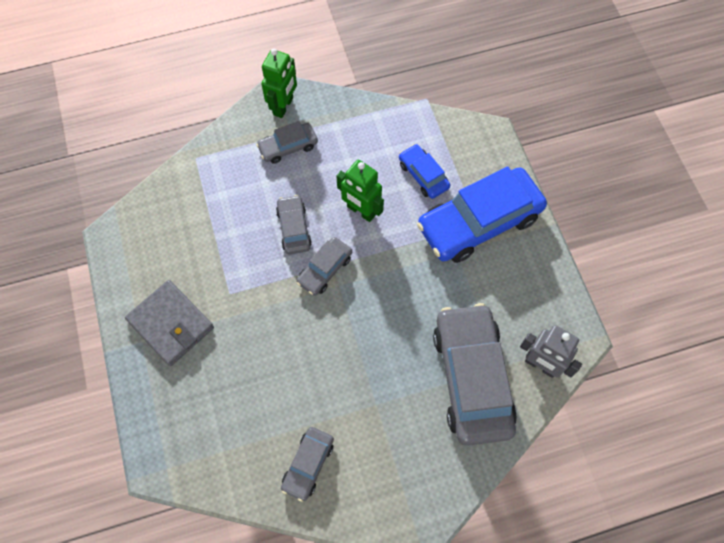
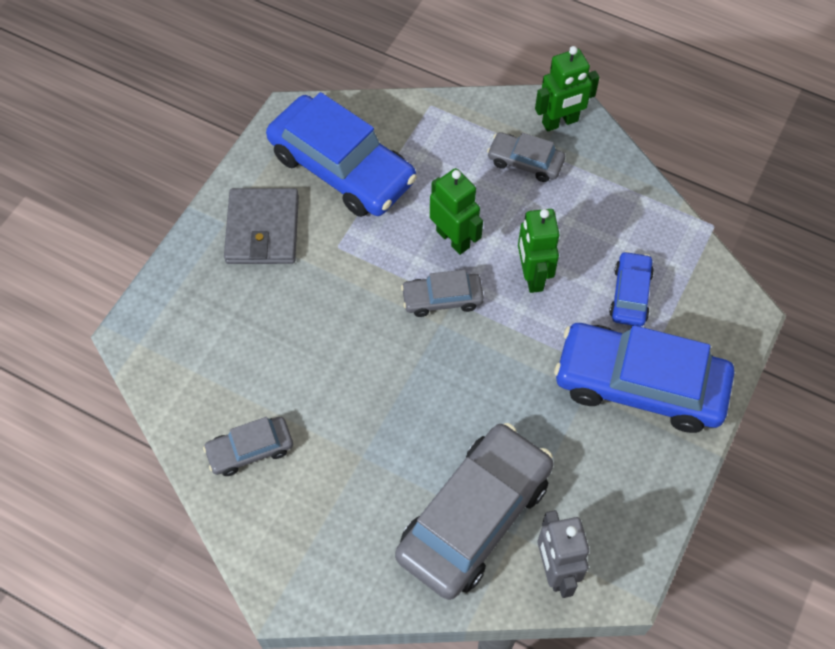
camera: 45 degrees right, 5 degrees down
(181, 242) = (342, 168): none -> blue car
(294, 228) = (453, 239): grey car -> green robot

